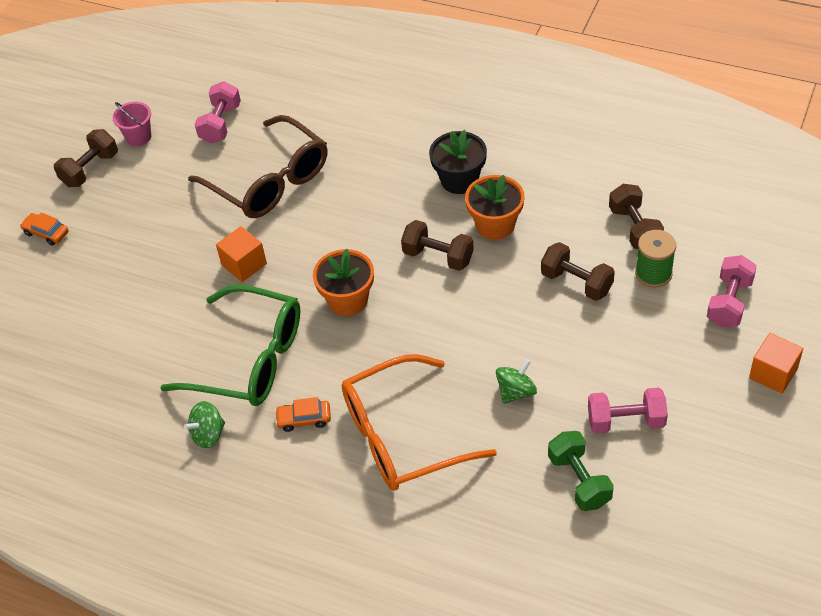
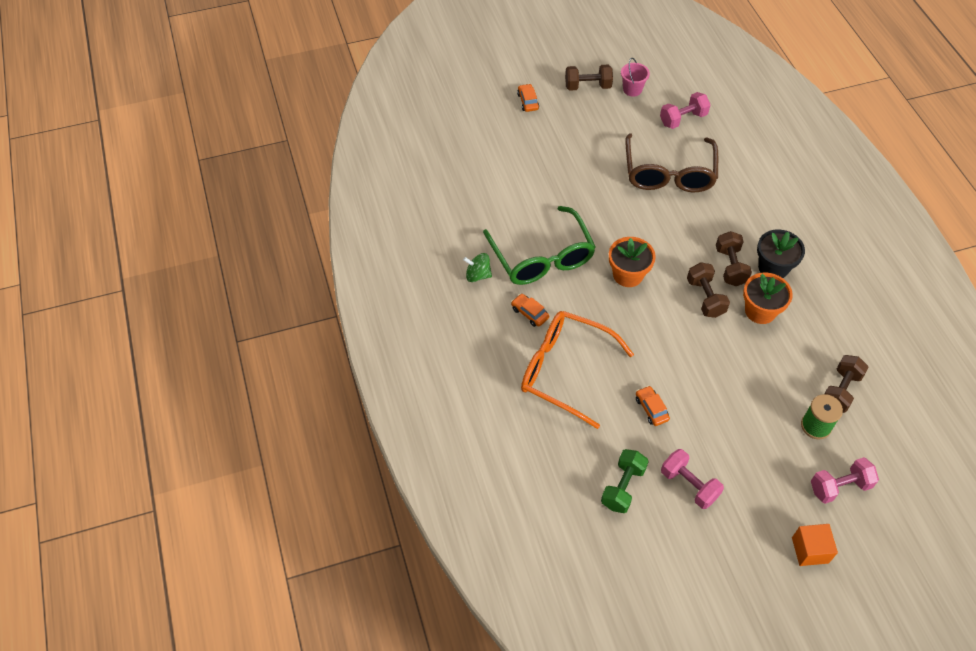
camera: 45 degrees right, 5 degrees up
(244, 264) = (600, 206): orange cube -> none
(516, 392) = (651, 409): green spinning top -> orange car
(576, 282) = (763, 386): brown dumbbell -> brown dumbbell (730, 266)

